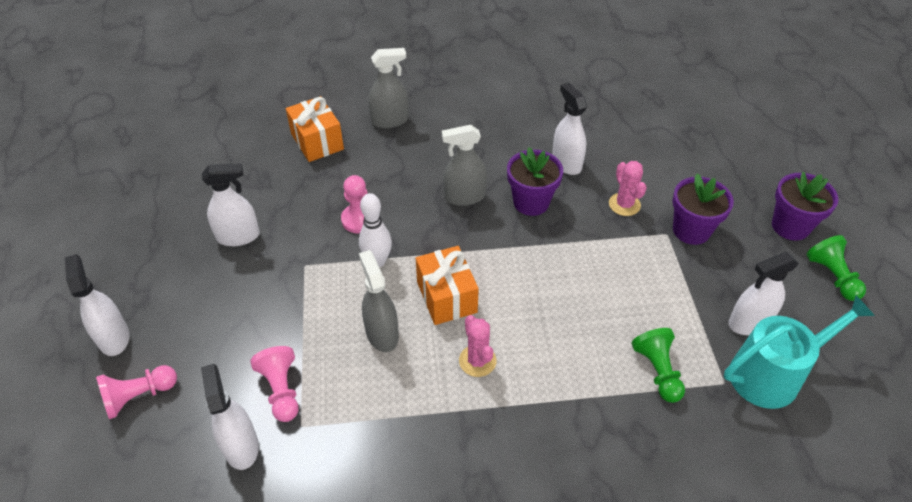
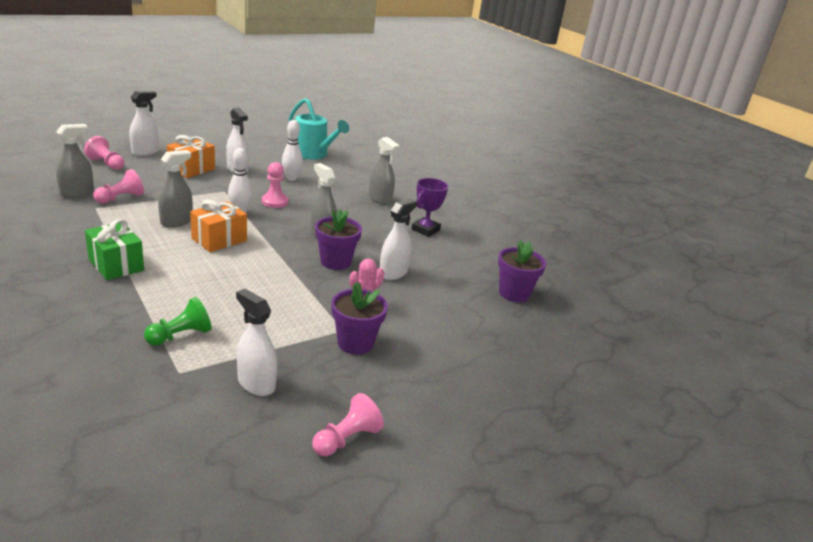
camera: 60 degrees right, 20 degrees down
(241, 446) = (77, 193): white spray bottle -> grey spray bottle
(294, 186) = (291, 178): none -> white bowling pin
(317, 142) = (338, 179): orange gift -> orange gift (191, 169)
(477, 361) = (165, 257): pink cactus -> none
(479, 107) = (425, 230): none -> purple trophy
(483, 416) = (116, 265): none -> green gift
(772, 374) = (197, 400): turquoise watering can -> turquoise watering can (313, 154)
(790, 226) = (402, 406): purple flower pot -> purple flower pot (514, 293)
(832, 276) = (346, 439): green pawn -> pink pawn

